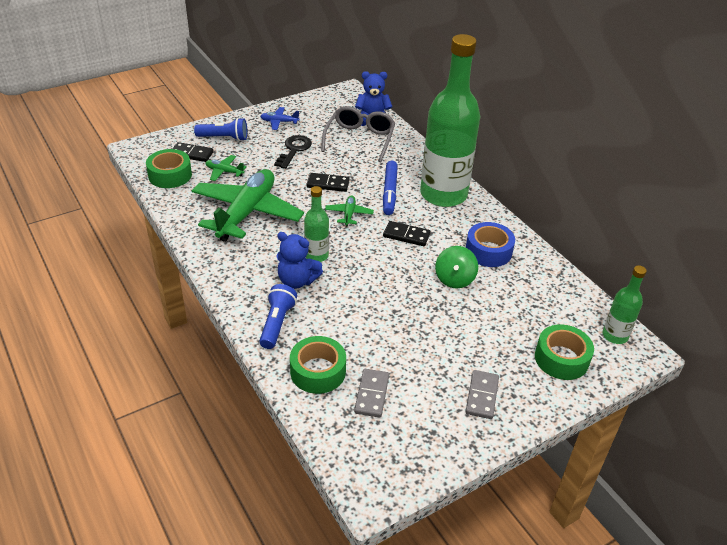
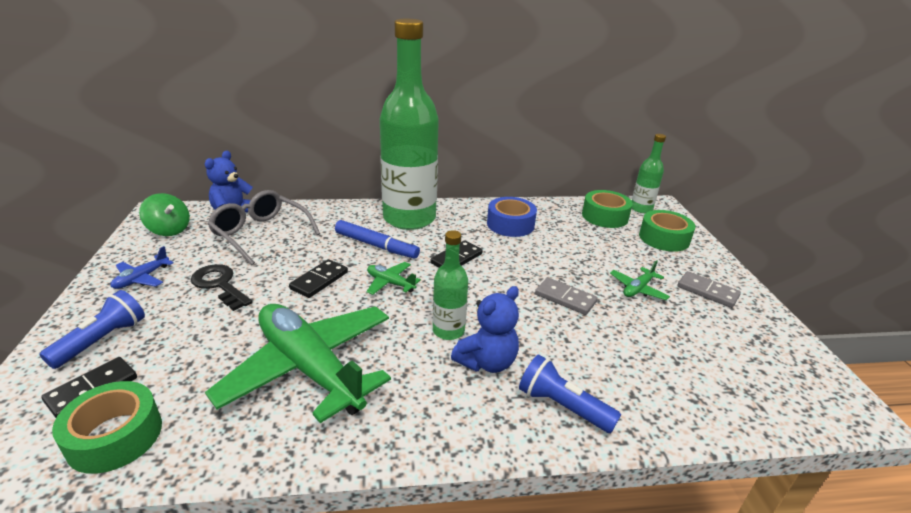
camera: 65 degrees left, 10 degrees down
(224, 172) = (187, 364): green plane -> green plane (638, 289)
(318, 371) = (660, 394): green tape -> green tape (605, 216)
(372, 394) = (703, 361): grey domino -> grey domino (565, 298)
(454, 279) = (540, 253): green spinning top -> green spinning top (169, 230)

